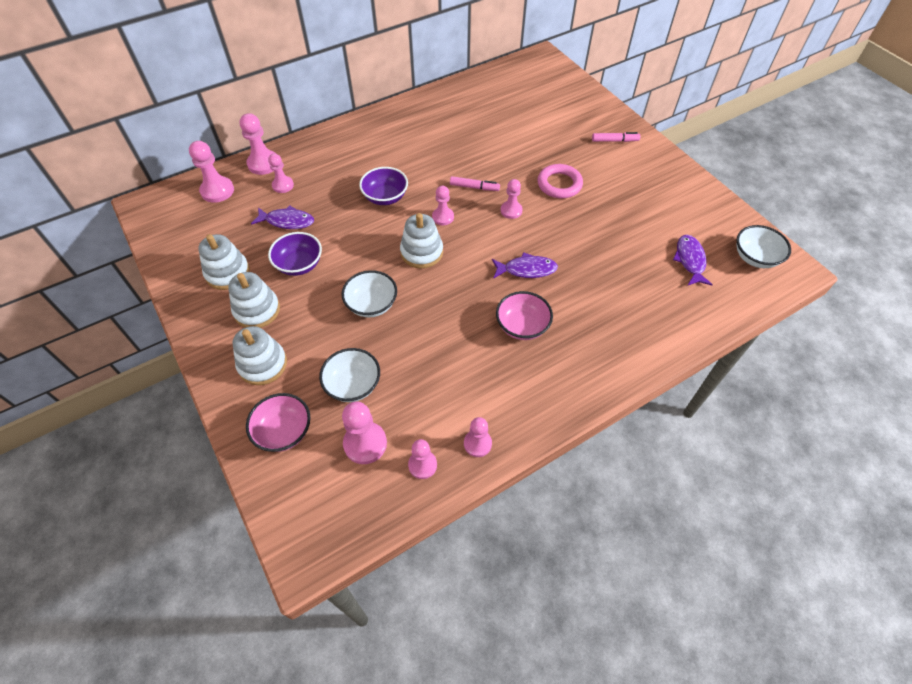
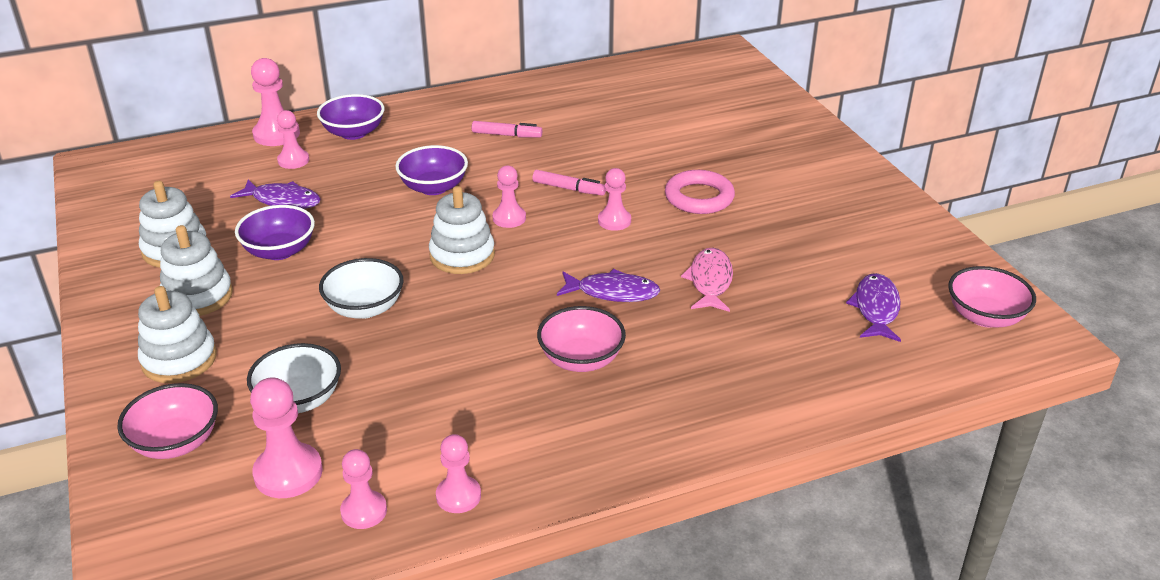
camera: 10 degrees right, 20 degrees down
(217, 191) = (200, 158): pink pawn -> none
(316, 156) = (353, 133): none -> purple bowl
(584, 252) = (710, 281): none -> pink fish
(614, 141) = (802, 155): pink marker -> pink marker (507, 135)
(755, 258) = (985, 317): white bowl -> pink bowl

